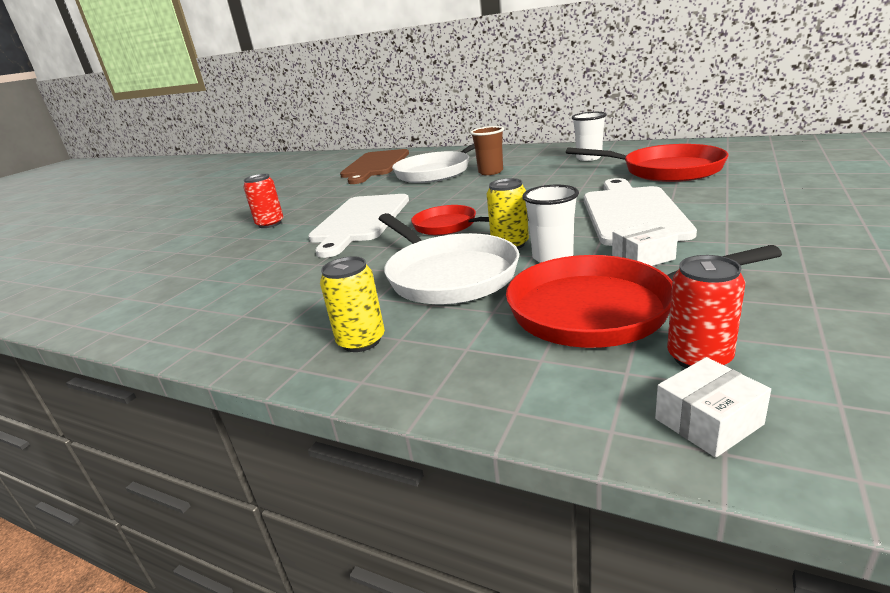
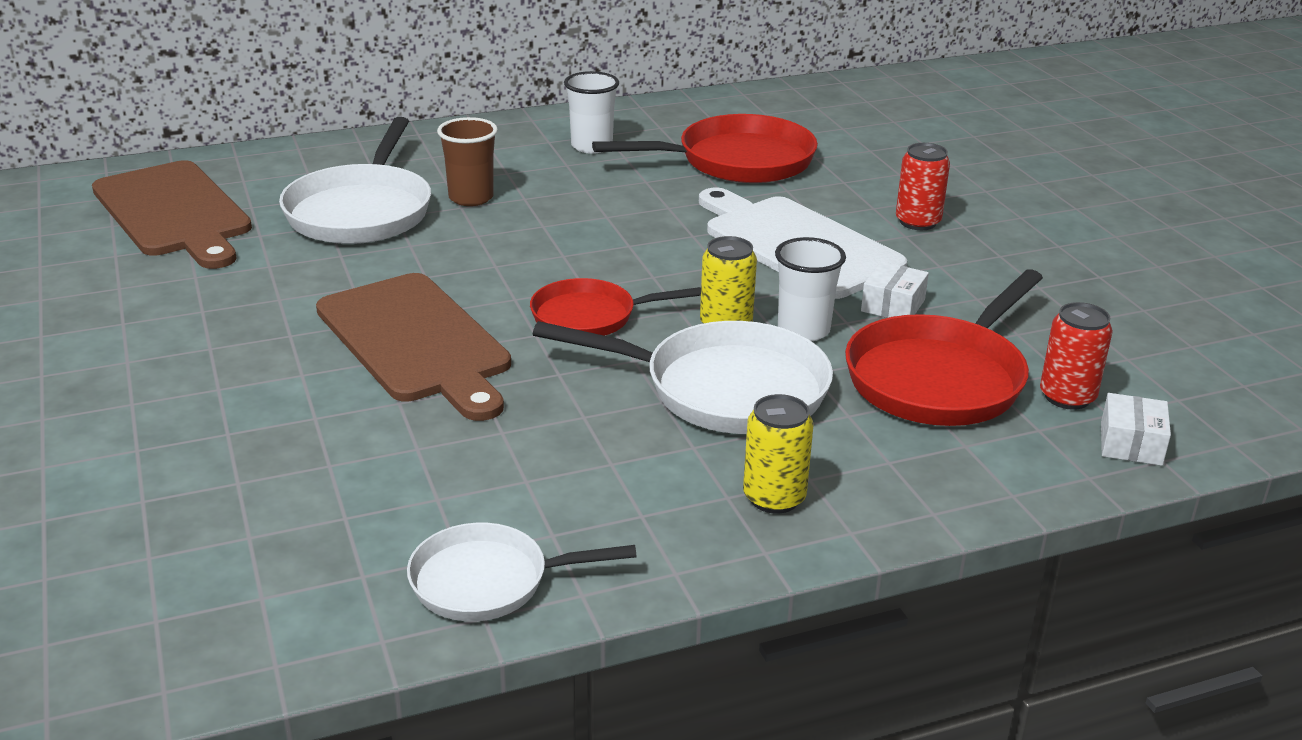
camera: 50 degrees left, 5 degrees up
(182, 325) = (488, 581): none -> white pan
(270, 224) = (229, 392): red can -> red can (918, 222)
(360, 221) = (416, 342): white cutting board -> brown cutting board

